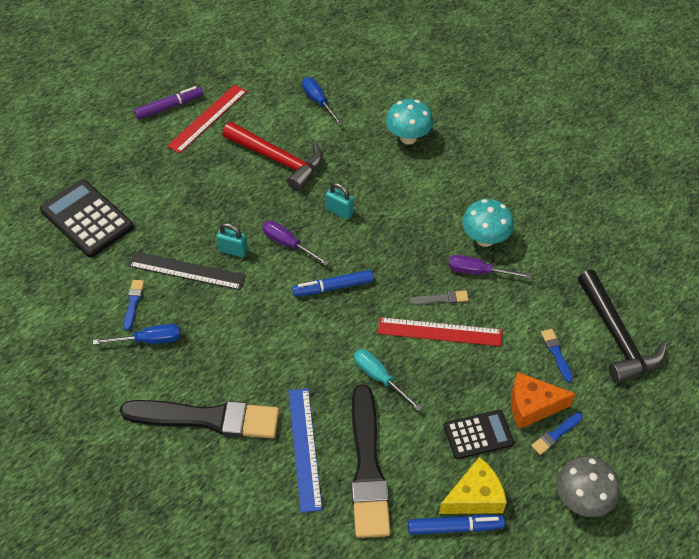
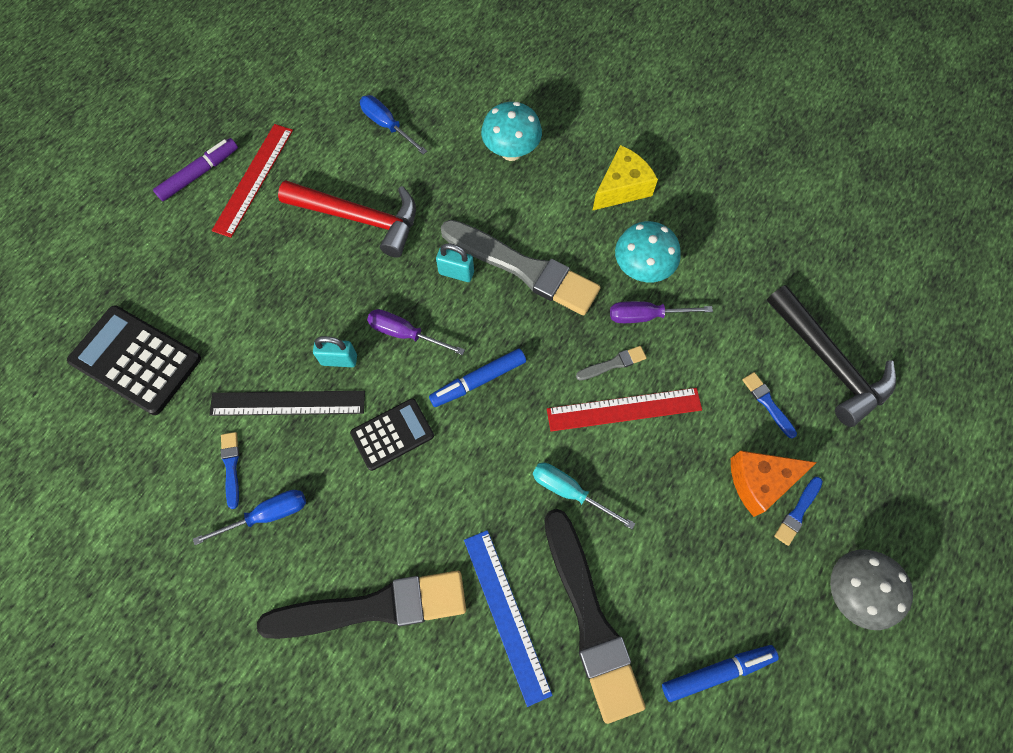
camera: 15 degrees left, 15 degrees up
(392, 219) = (523, 268): none -> grey brush
(474, 497) = (728, 624): yellow cheese -> yellow cheese (622, 188)
(478, 435) = (709, 538): black calculator -> black calculator (392, 434)

